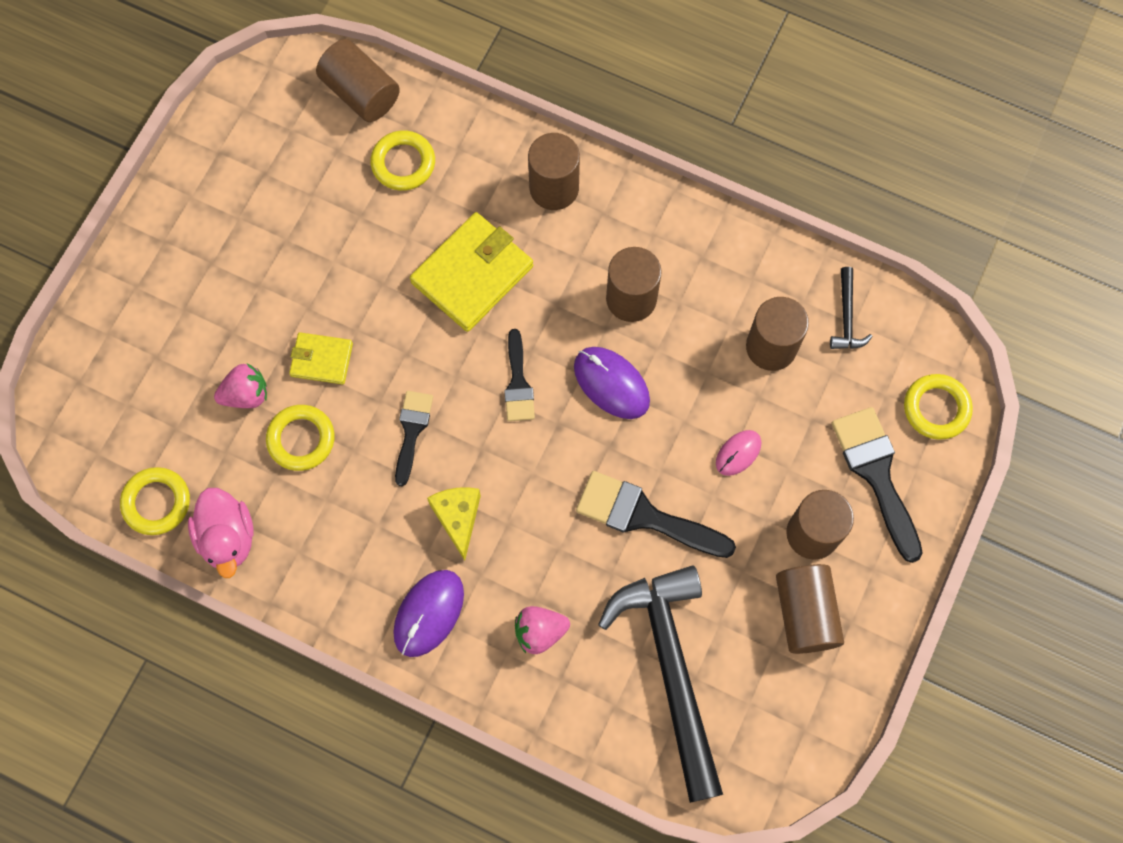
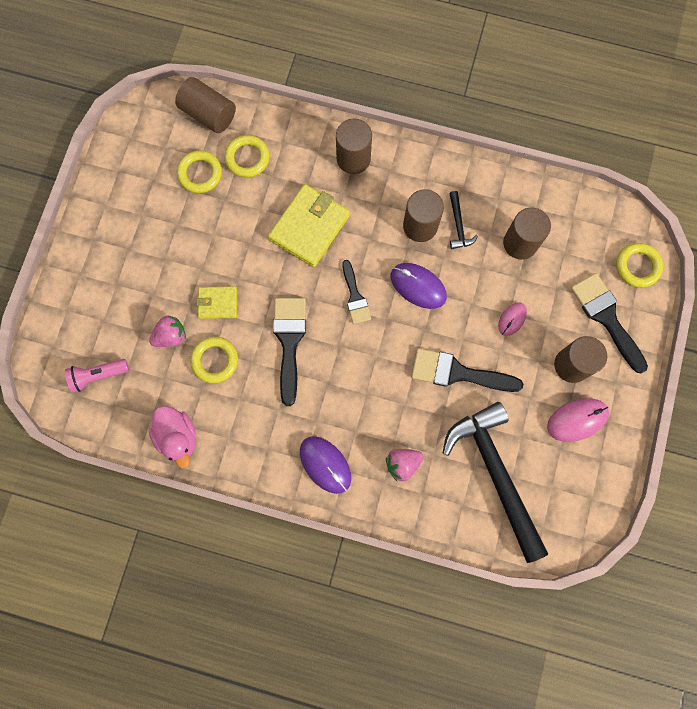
camera: 10 degrees left, 5 degrees up
(133, 432) = (98, 375): none -> pink flashlight
(156, 502) = (124, 421): yellow ring -> yellow ring (200, 173)
(412, 431) = (289, 341): black brush -> black brush, size x1.63
(429, 613) = (325, 464): purple mouse -> purple mouse turned 60 degrees counterclockwise
(457, 518) = (332, 396): yellow cheese -> none
(805, 613) = (577, 420): brown cylinder -> pink mouse
(847, 317) = (566, 214): black hammer -> black hammer (458, 225)

